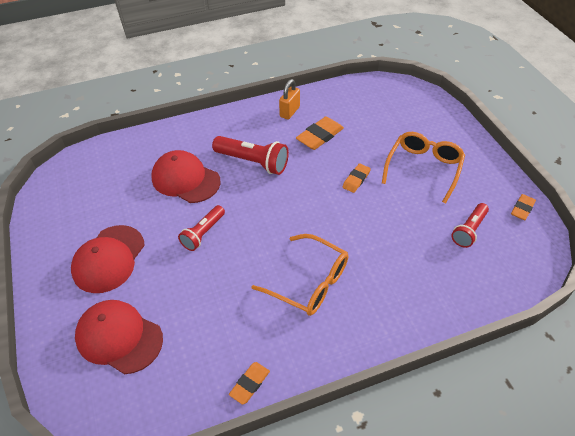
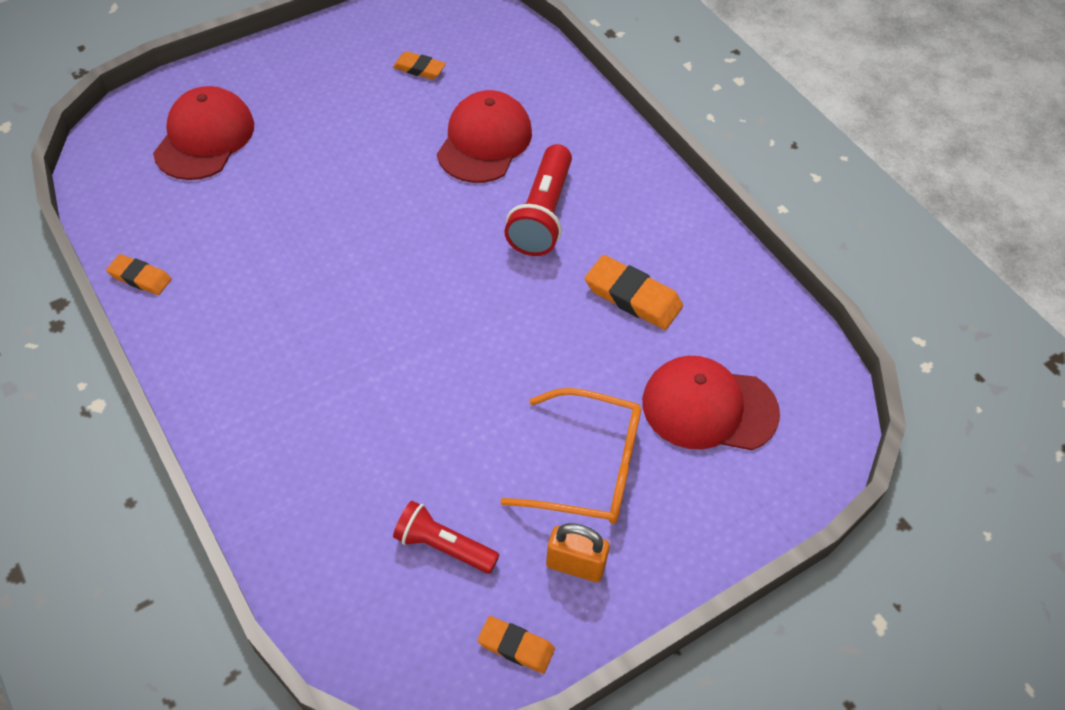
camera: 75 degrees right, 5 degrees up
(109, 259) = (324, 97): red cap -> red cap (709, 407)
(203, 233) = (381, 183): red flashlight -> none
(289, 112) = (685, 244): orange padlock -> orange padlock (575, 565)
(309, 282) = (306, 320): orange glasses -> none
(356, 180) = (534, 361): orange eraser -> orange eraser (419, 68)

